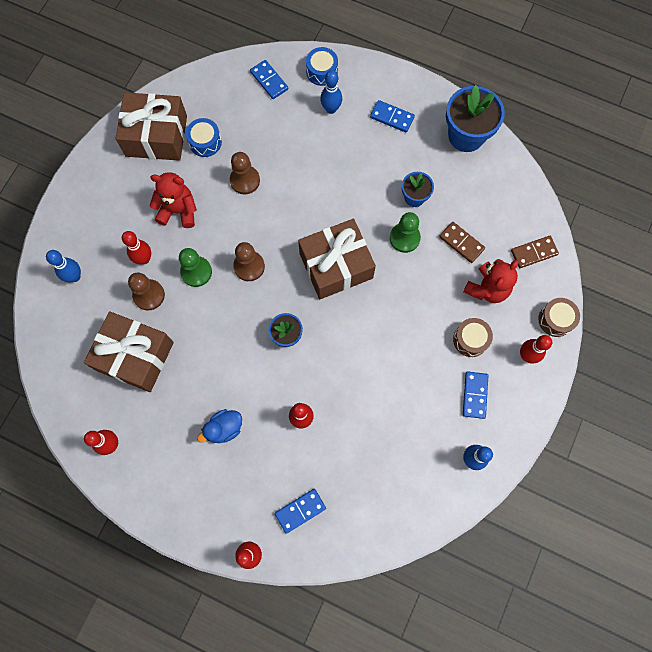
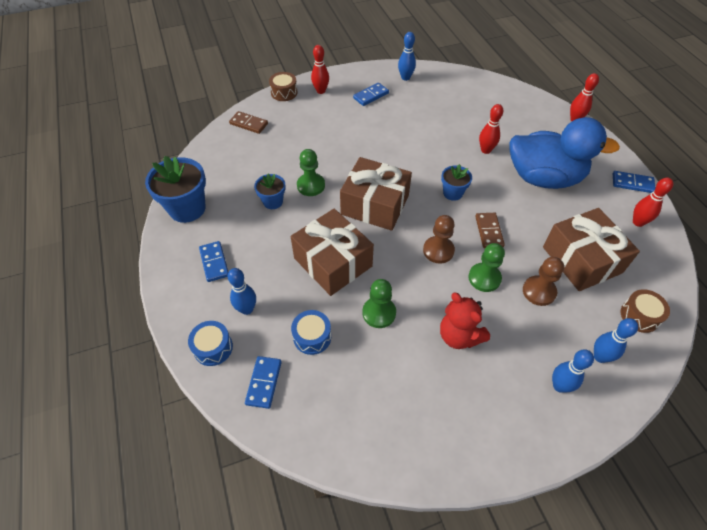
camera: 135 degrees left, 20 degrees down
(89, 231) = (559, 386): none -> blue bowling pin
(144, 259) = (522, 321): red bowling pin -> none
(156, 136) = (420, 425): brown gift -> brown gift (333, 262)
(205, 142) = (380, 376): blue drum -> blue drum (312, 337)
(224, 428) = (543, 178): blue duck -> blue duck, size x2.37
(245, 180) = (379, 313): brown pawn -> green pawn
(300, 510) = (527, 117): blue domino -> blue domino (632, 183)
(461, 243) = (281, 157): brown domino -> brown domino (489, 231)
(470, 340) = (341, 116): brown drum -> brown drum (639, 316)
(487, 288) = (299, 128): red teddy bear -> none

